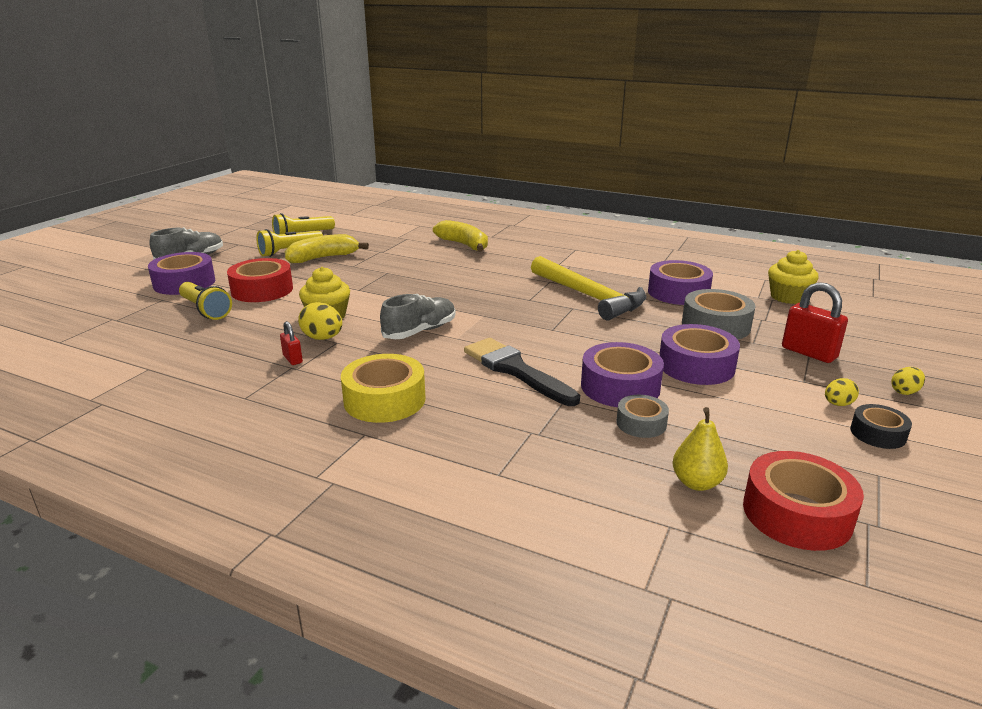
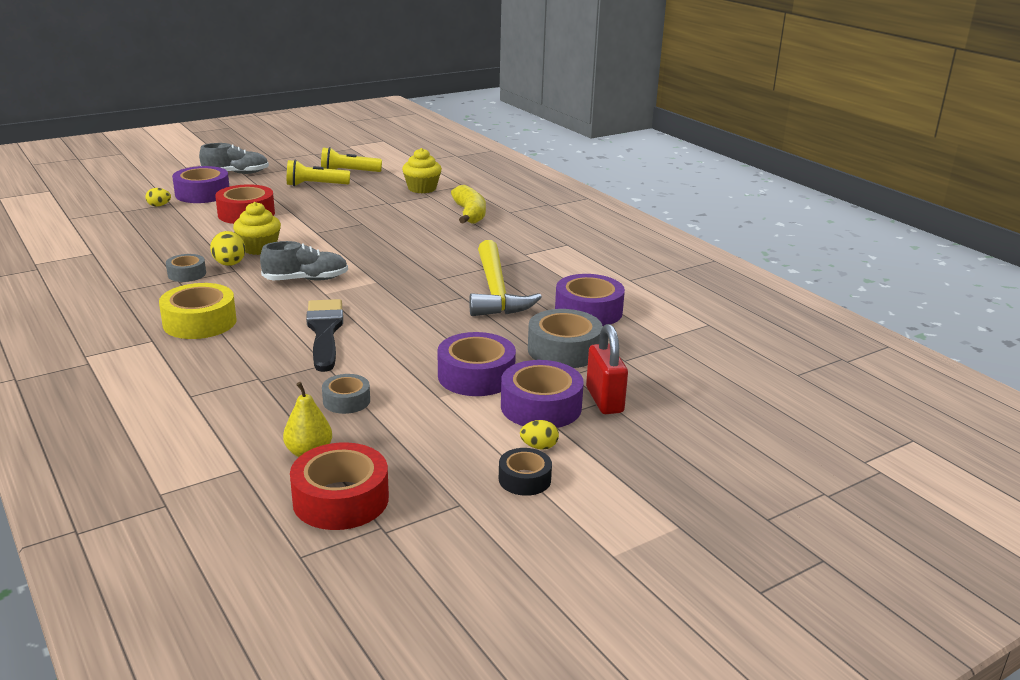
camera: 30 degrees right, 0 degrees up
(206, 310) = (186, 220): yellow flashlight -> none
(292, 359) = (187, 274): red padlock -> grey tape
(323, 258) = (332, 197): yellow banana -> none
(620, 386) = (381, 370): purple tape -> purple tape (541, 406)
(788, 297) = (695, 347): yellow cupcake -> yellow cupcake (422, 188)
(904, 392) = (626, 461): yellow egg -> yellow egg (159, 205)

